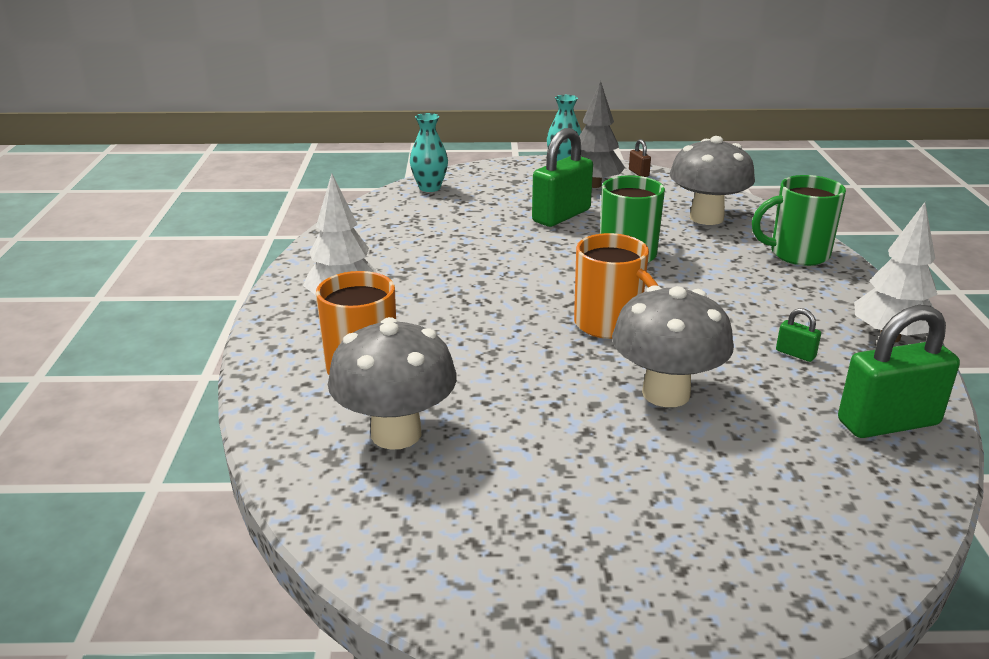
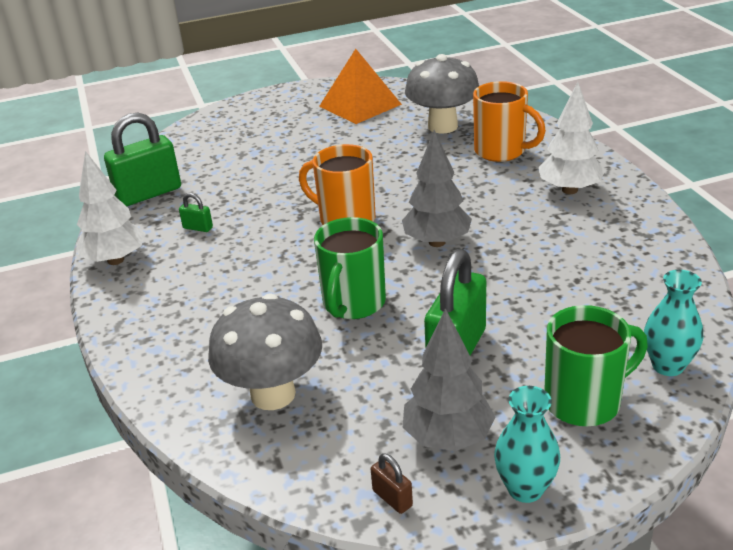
camera: 165 degrees right, 5 degrees up
(499, 533) = (360, 105): none -> orange pyramid
(524, 283) = (437, 242): none -> grey tree
(666, 393) = (292, 180): grey mushroom -> none
(797, 254) = (168, 349): green mug -> green mug (585, 401)

